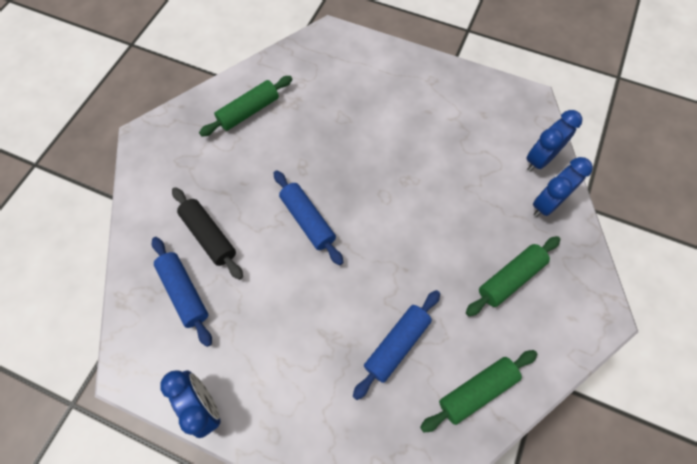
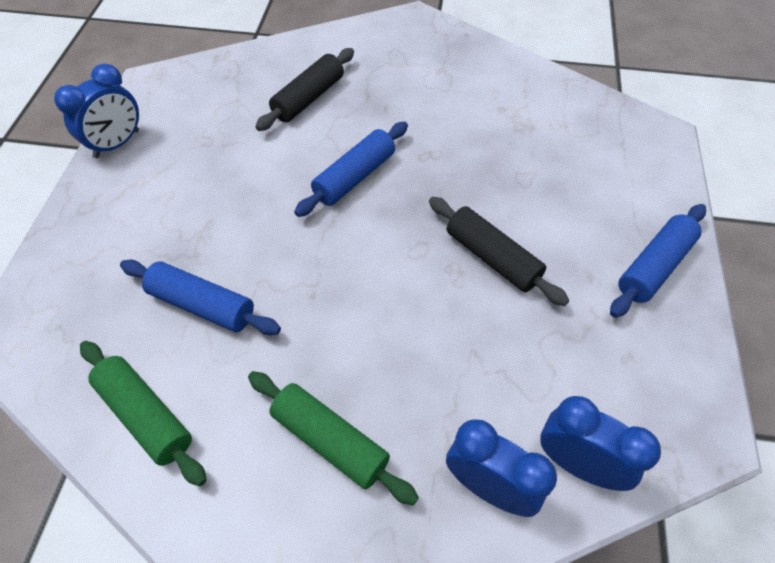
camera: 75 degrees right, 10 degrees down
(184, 292) = (238, 97): blue rolling pin -> blue rolling pin (654, 267)
(249, 111) = (487, 88): green rolling pin -> none
(402, 156) = (492, 258): none -> black rolling pin

